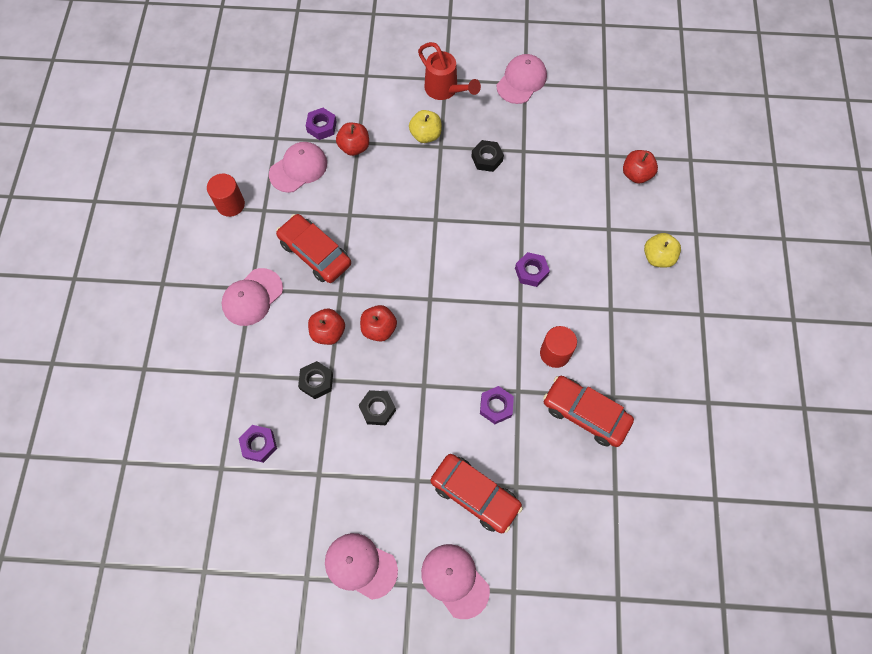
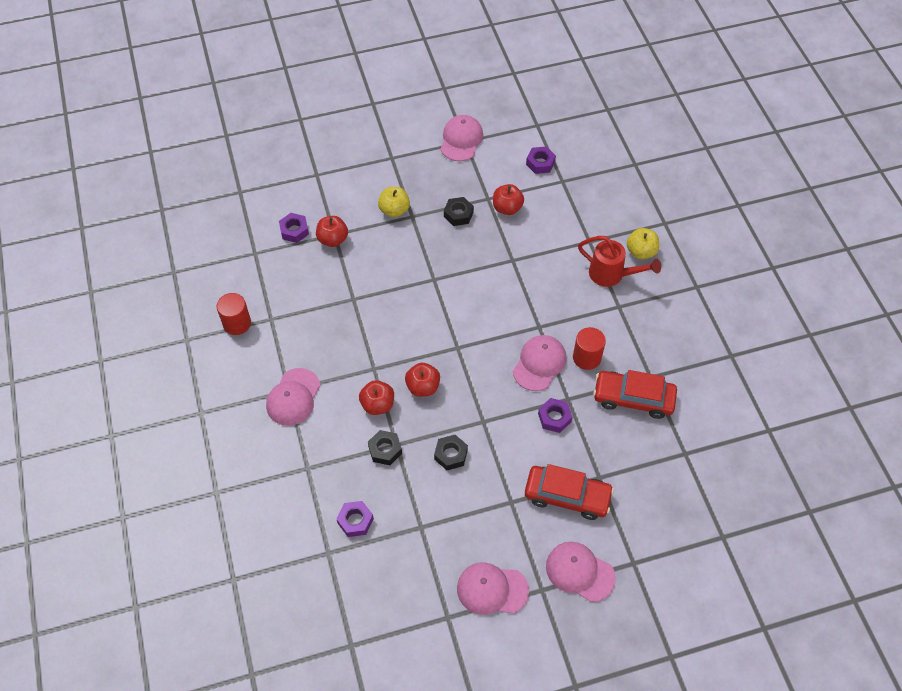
camera: 20 degrees left, 10 degrees down
(298, 168) = (288, 273): pink cap -> pink cap (539, 364)
(315, 253) = (336, 341): red car -> none
(445, 90) = (396, 167): red watering can -> red watering can (612, 275)
(531, 272) = (537, 297): purple nut -> purple nut (540, 163)
(636, 174) = (594, 189): red apple -> red apple (507, 208)

